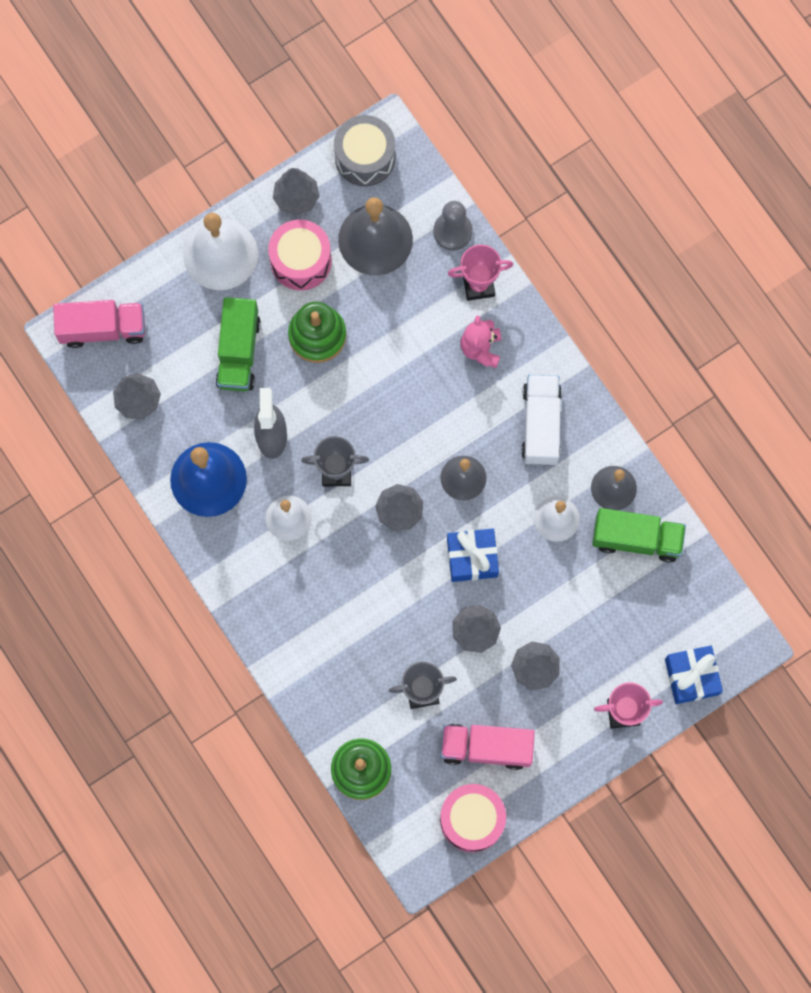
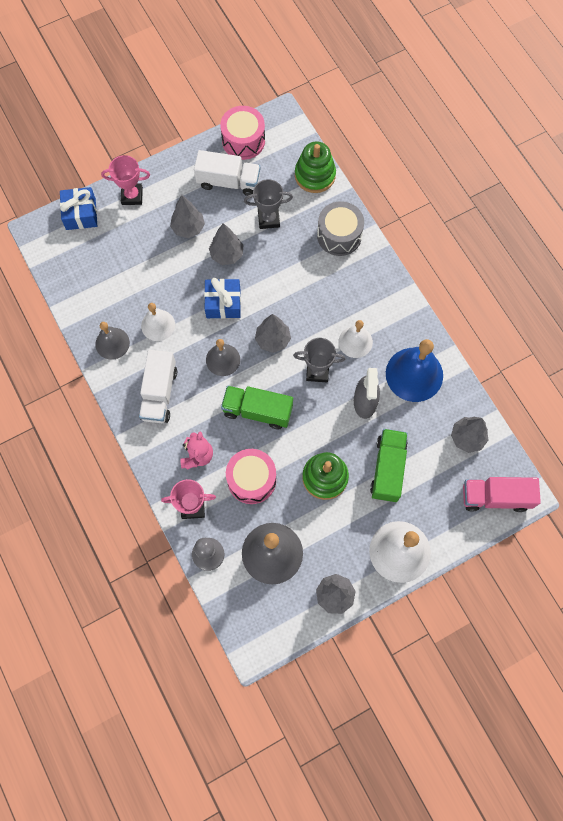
camera: 175 degrees left, 5 degrees down
(301, 261) = (334, 540): pink drum -> pink drum (251, 480)
(365, 157) = (274, 627): grey drum -> grey drum (339, 235)
(486, 747) = (228, 182): pink truck -> white truck
(636, 539) = (102, 306): green truck -> green truck (257, 411)

